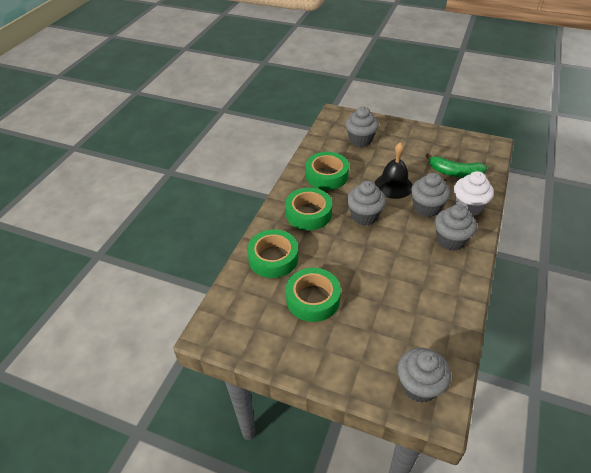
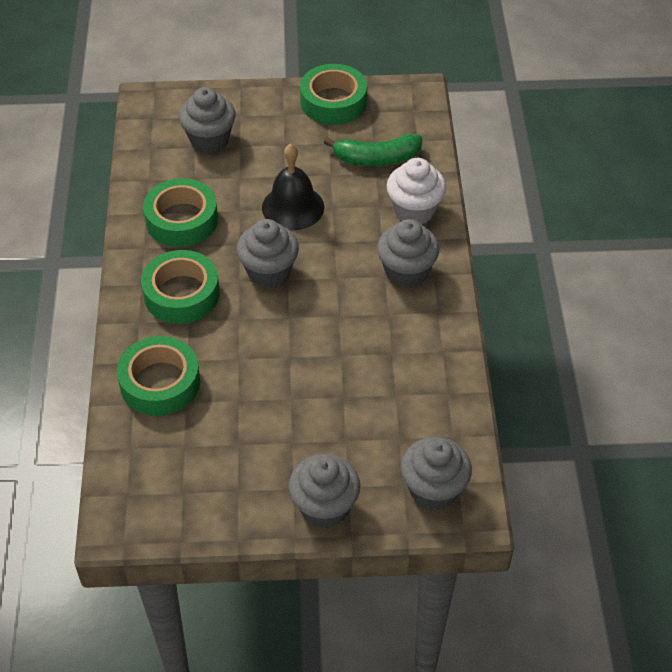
camera: 25 degrees left, 5 degrees up
(313, 299) = (246, 424): green tape -> green tape (333, 102)
(426, 208) = (355, 231): grey cupcake -> grey cupcake (324, 507)

